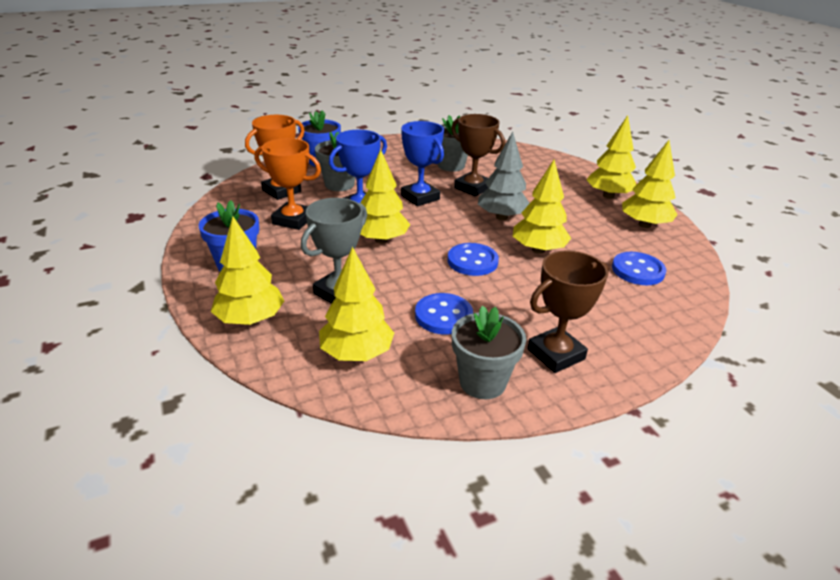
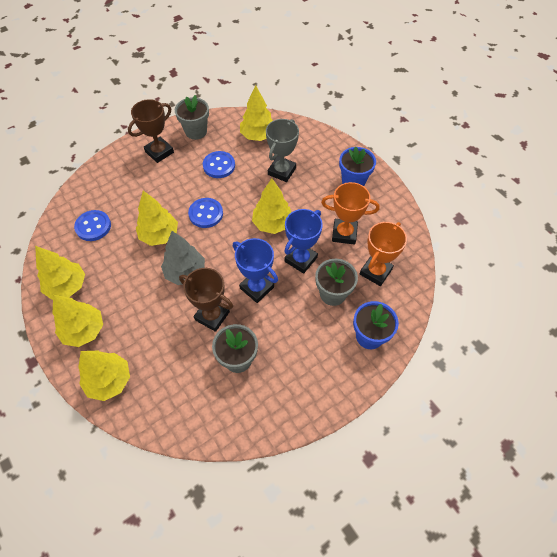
camera: 170 degrees right, 25 degrees up
(250, 319) = (319, 145): yellow tree -> yellow tree (109, 381)

